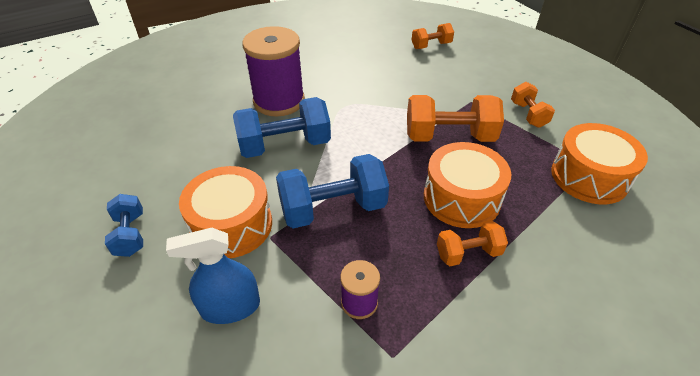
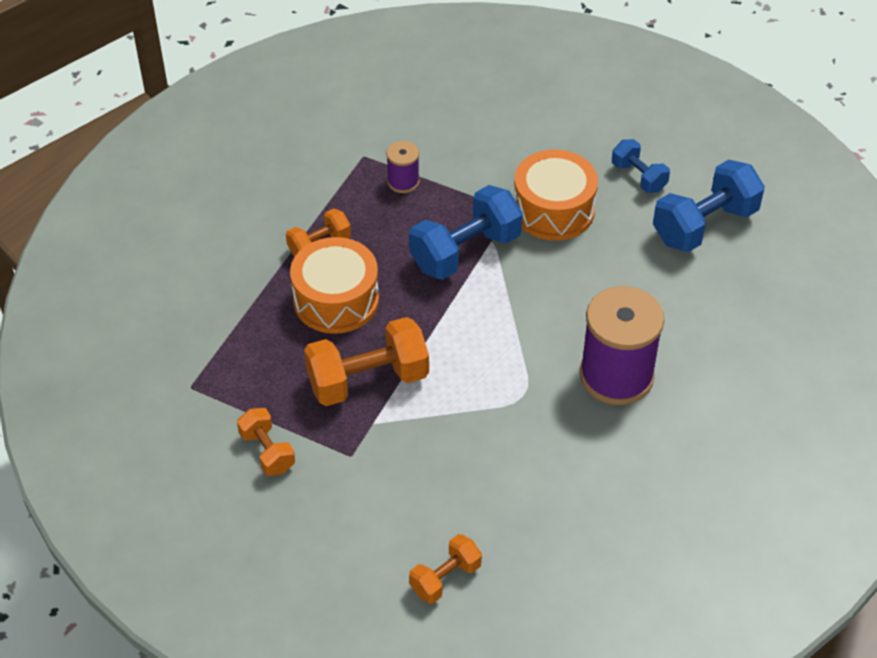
camera: 160 degrees right, 5 degrees up
(230, 307) = (505, 151): blue spray bottle -> none
(284, 145) = (562, 310): blue dumbbell -> blue dumbbell (704, 225)
(589, 177) = (193, 367): orange drum -> none

